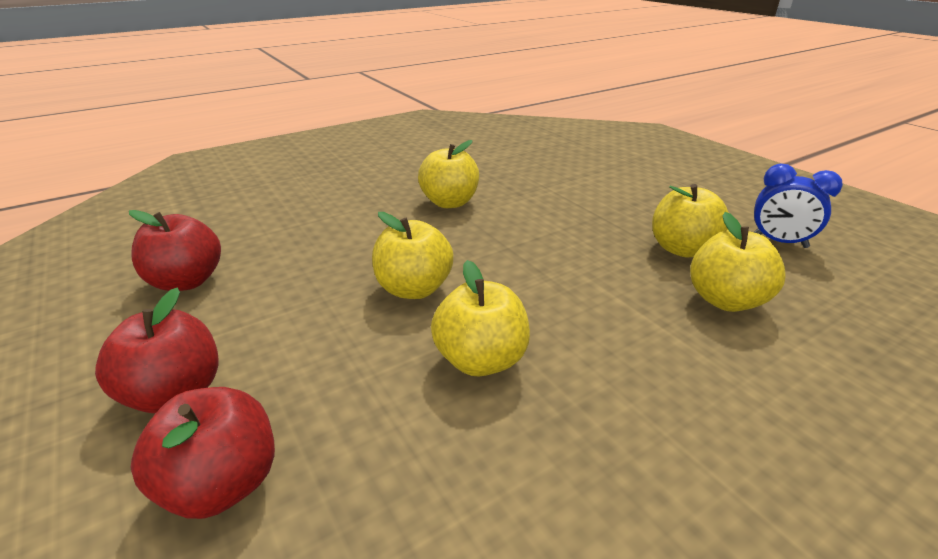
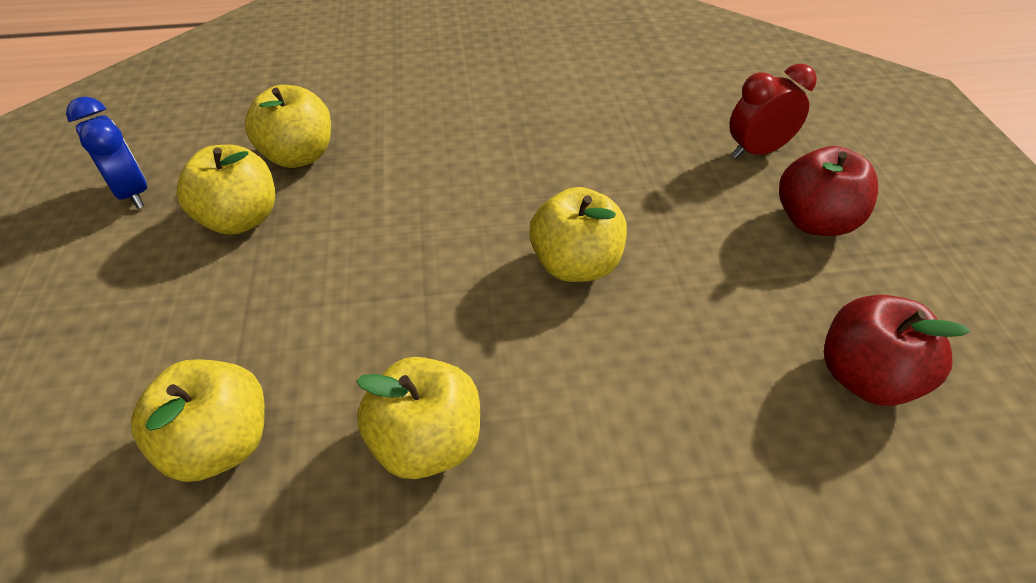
camera: 155 degrees left, 15 degrees up
(223, 484) = (757, 151): red apple -> red clock
(481, 360) = (553, 173): yellow apple -> yellow apple (220, 444)

